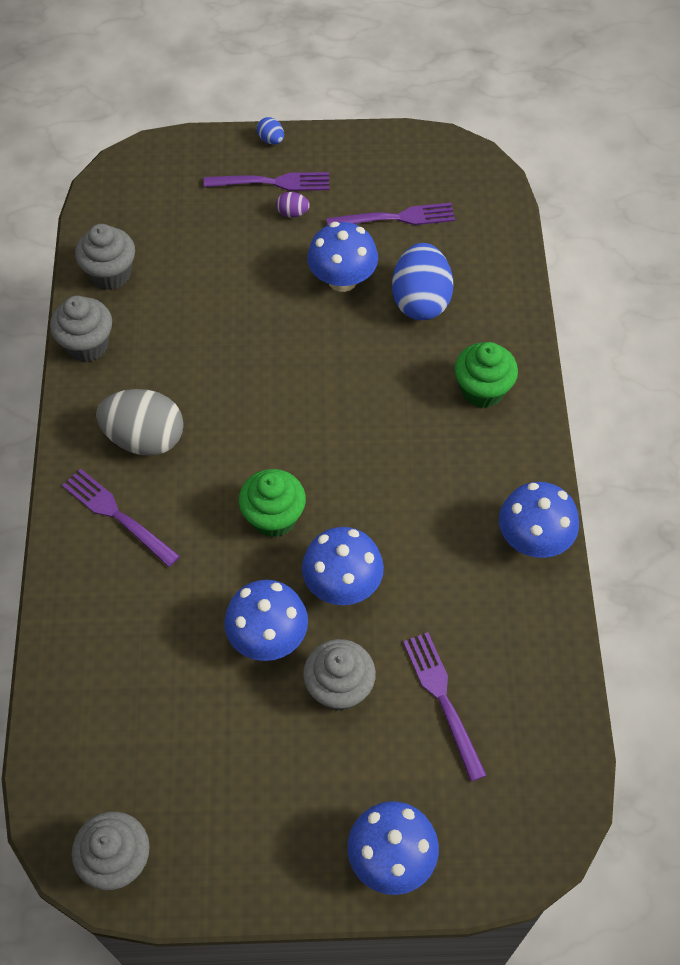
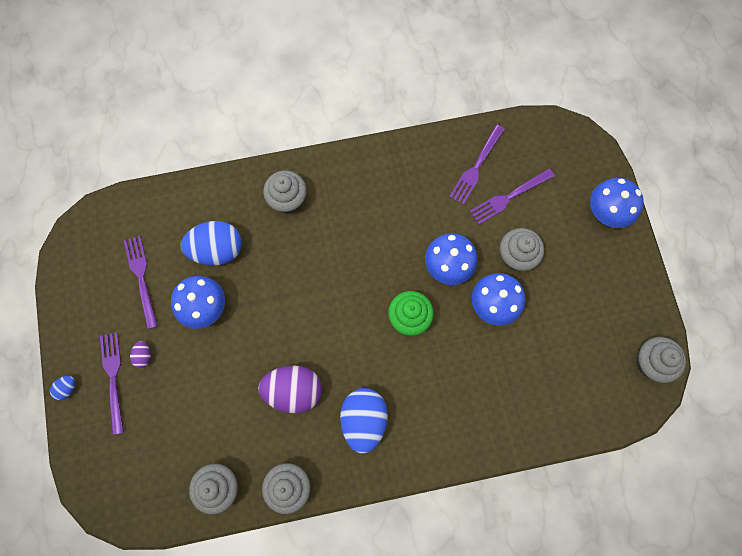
camera: 100 degrees left, 15 degrees up
(117, 515) = (428, 423): purple fork -> purple fork (476, 167)
(145, 438) = (364, 420): grey egg -> blue egg
(206, 364) = (294, 391): none -> purple egg
(482, 390) = (288, 200): green cupcake -> grey cupcake
(533, 539) = (394, 158): blue mushroom -> none

